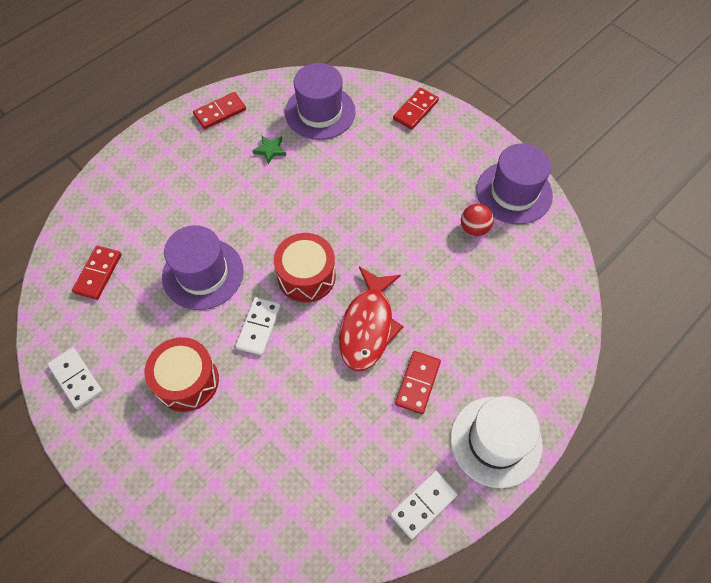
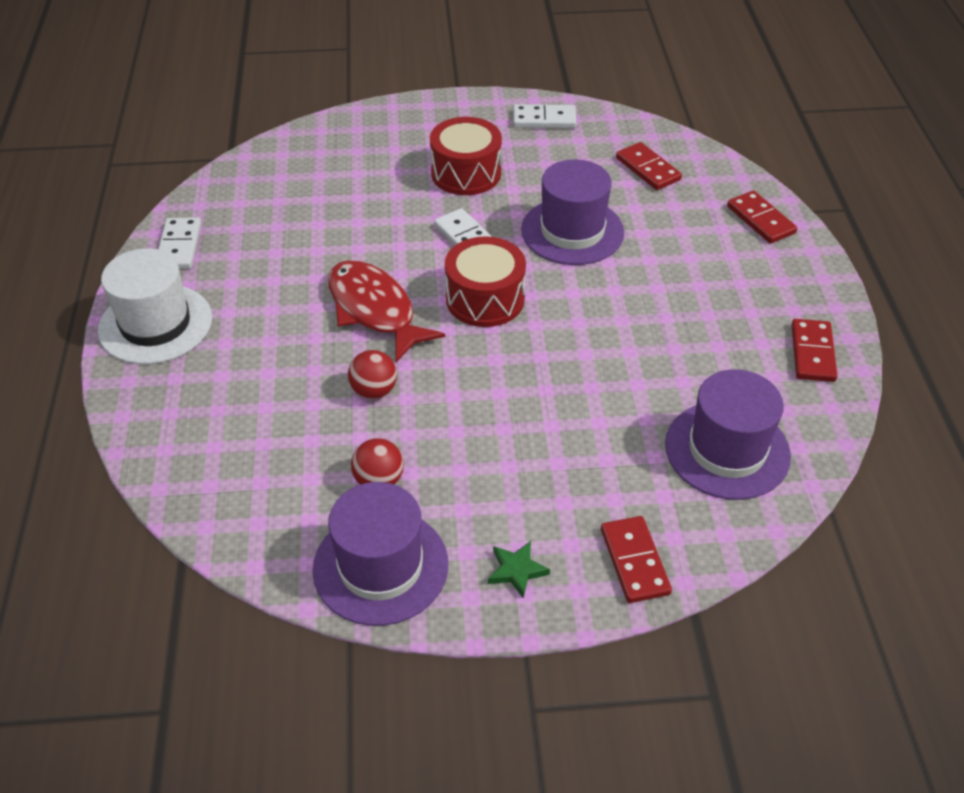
camera: 130 degrees right, 15 degrees down
(270, 150) = (700, 365): green star -> green star (516, 570)
(418, 383) = (275, 308): red domino -> red domino (760, 220)
(425, 276) = (374, 390): none -> red ball

